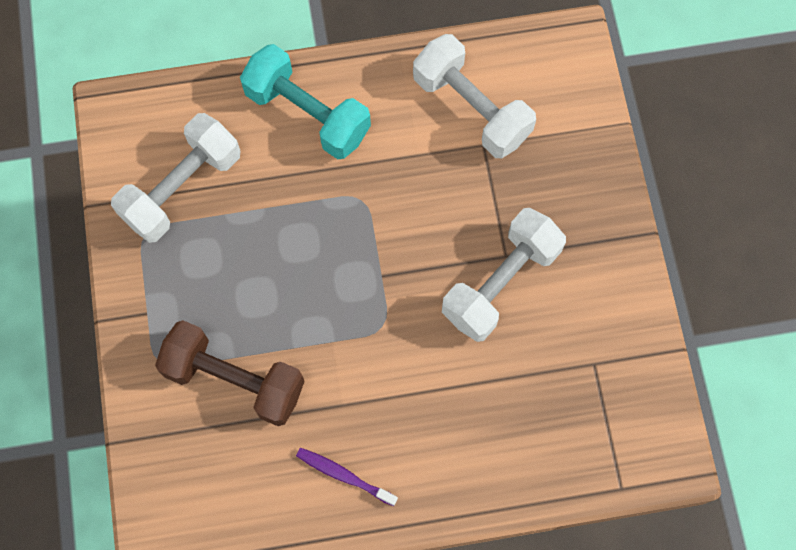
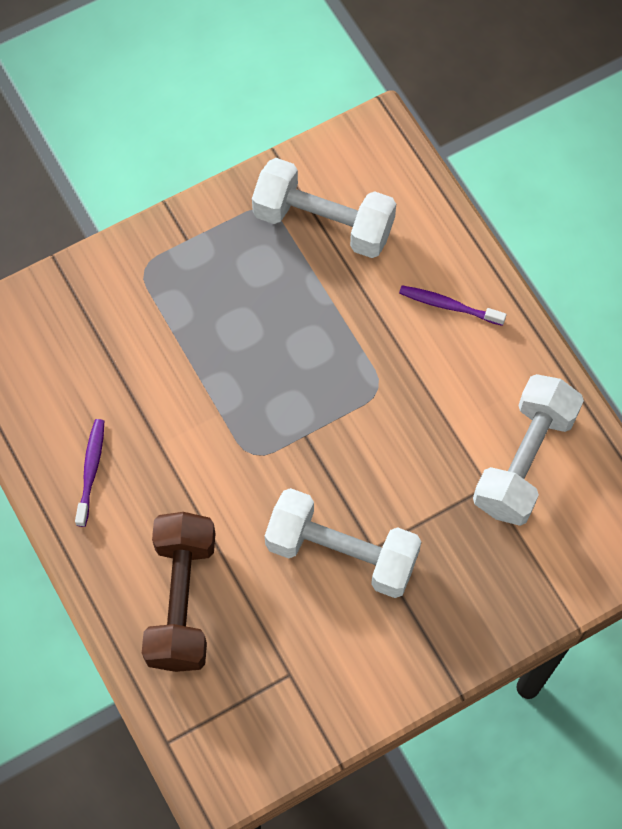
camera: 70 degrees right, 5 degrees down
(234, 380) = (150, 340): brown dumbbell -> brown dumbbell (181, 601)
(307, 114) = (449, 306): turquoise dumbbell -> purple toothbrush

